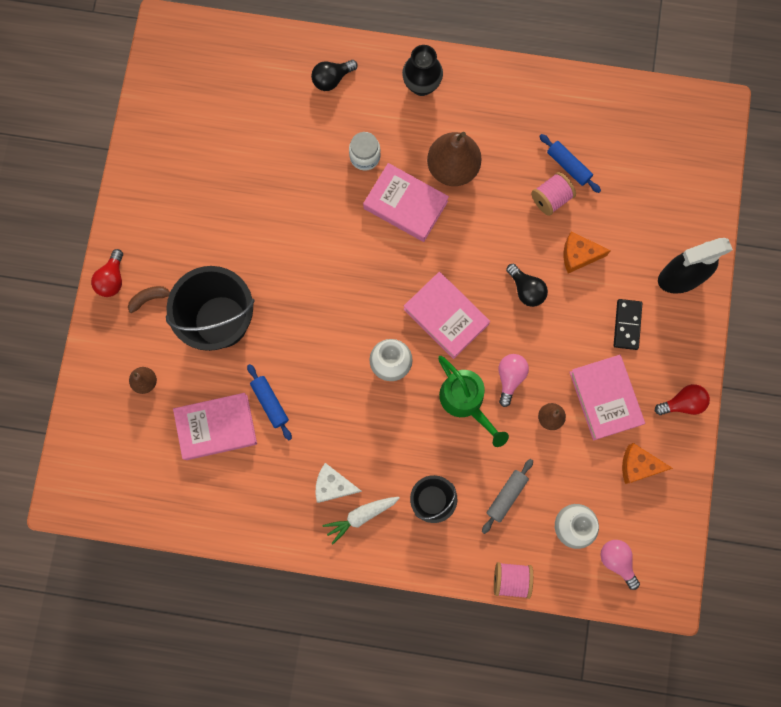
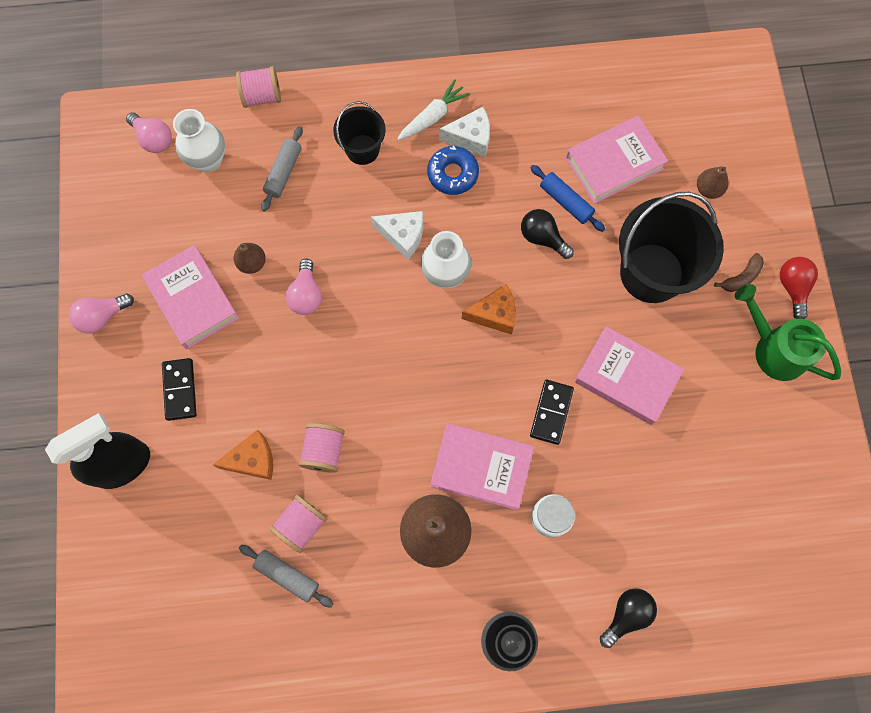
camera: 165 degrees right, 5 degrees down
(339, 232) = (551, 412): none -> black domino
(359, 455) = (453, 174): none -> blue donut
(417, 408) = (403, 236): none -> white cheese
(446, 316) = (396, 344): pink book -> pink book (626, 378)
(465, 402) = (350, 256): green watering can -> green watering can (774, 349)
(522, 248) = (324, 451): none -> pink spool
(526, 290) = (309, 400): black light bulb -> black light bulb (542, 238)
(568, 166) = (287, 575): blue rolling pin -> grey rolling pin
(638, 465) = (144, 238): orange cheese -> orange cheese (494, 314)
(682, 403) = (102, 317): red light bulb -> pink light bulb

